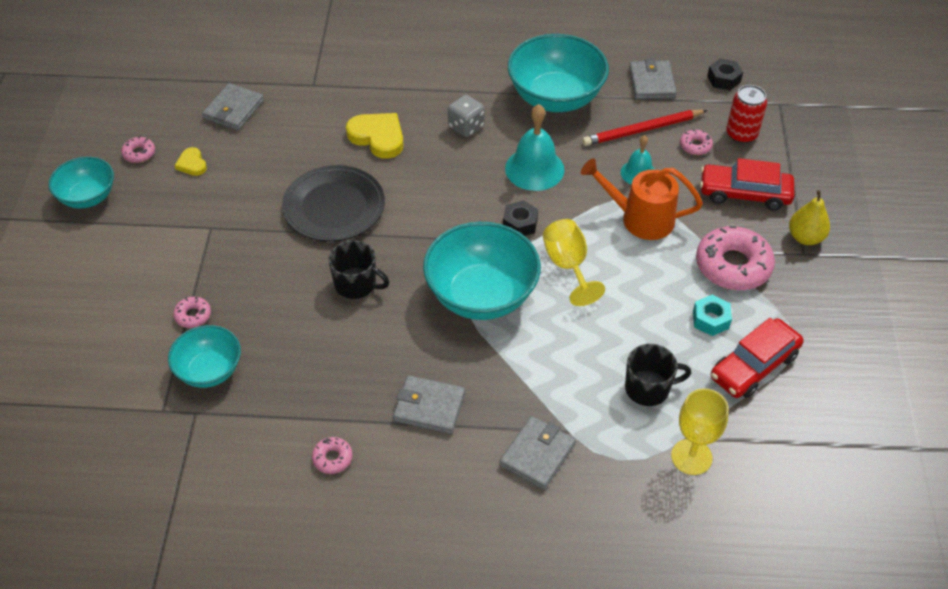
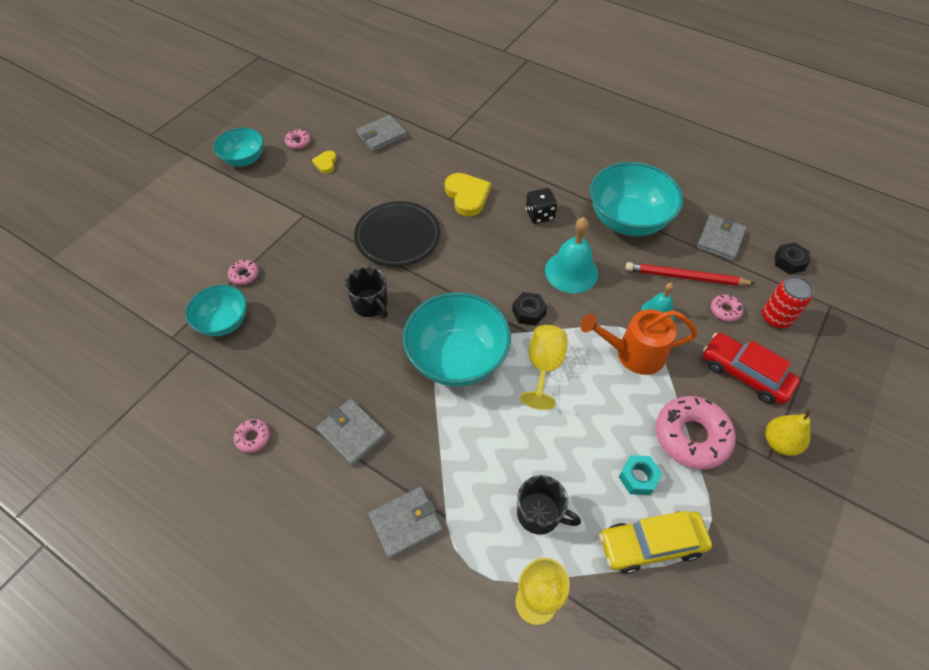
camera: 30 degrees right, 5 degrees up
(466, 127) = (539, 215): grey dice -> black dice
(639, 218) = (633, 353): orange watering can -> orange watering can turned 45 degrees counterclockwise
(754, 366) = (651, 544): red car -> yellow car

